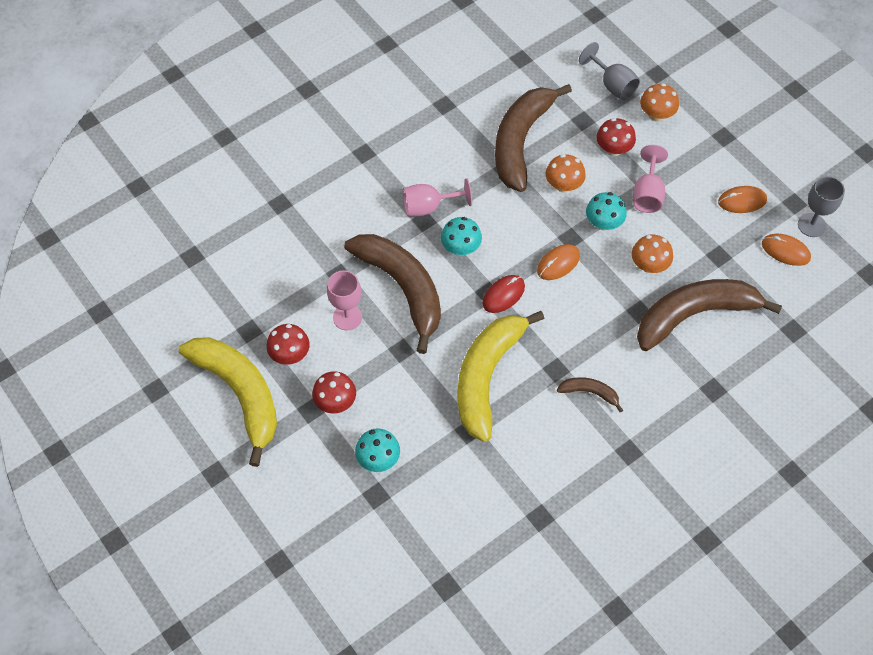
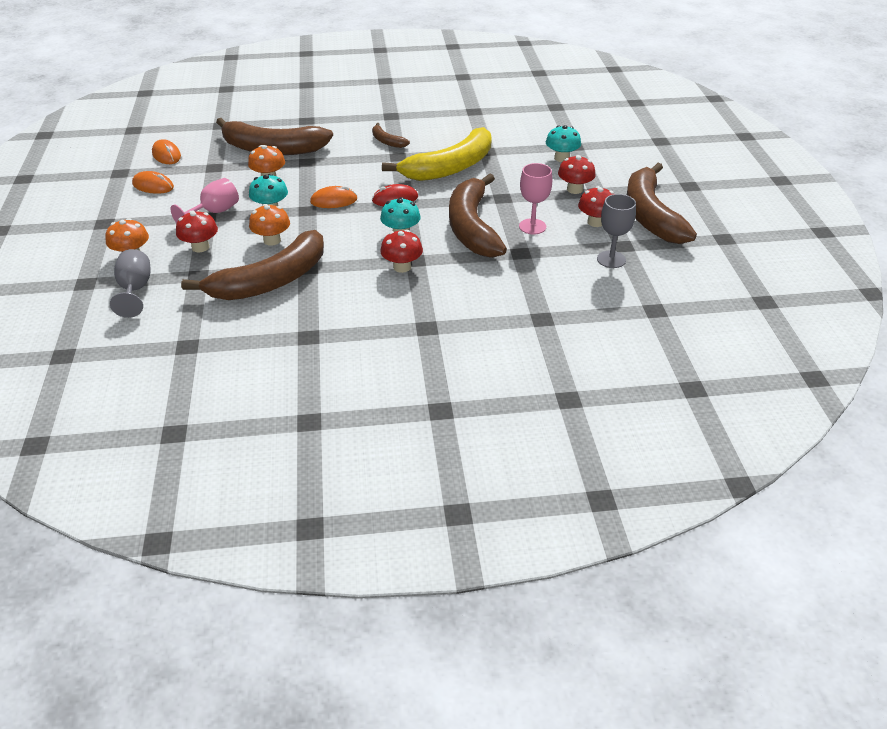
camera: 150 degrees left, 20 degrees down
(240, 394) = (650, 215): yellow banana -> brown banana
(429, 207) = (402, 267): pink goblet -> red mushroom
(811, 225) = (128, 159): grey goblet -> grey goblet (611, 259)

